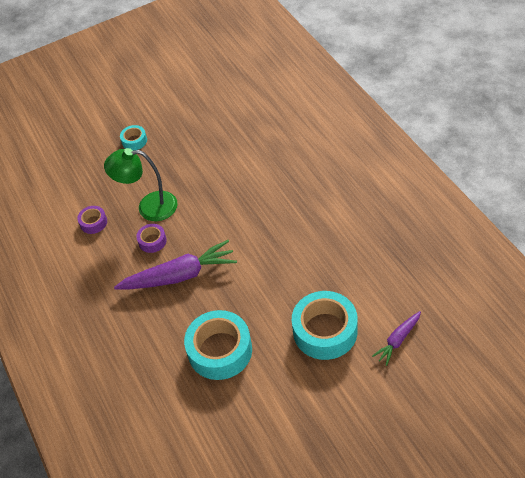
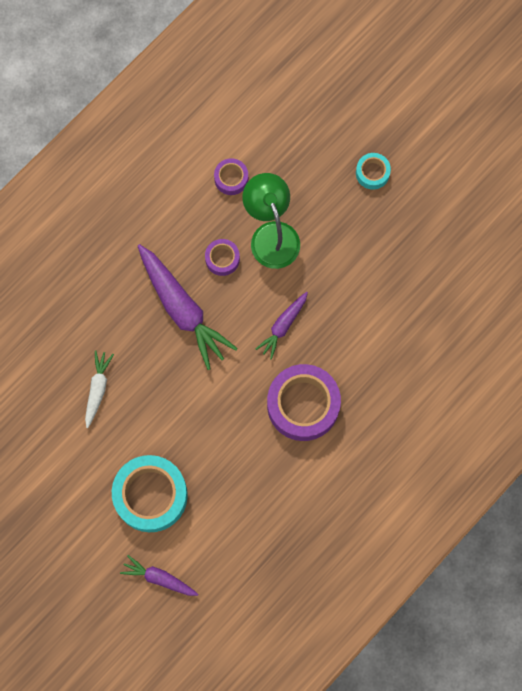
camera: 65 degrees right, 25 degrees up
(220, 350) = (97, 389): turquoise tape -> white carrot
(222, 214) = (283, 326): none -> purple carrot
(287, 214) = (303, 405): none -> purple tape

